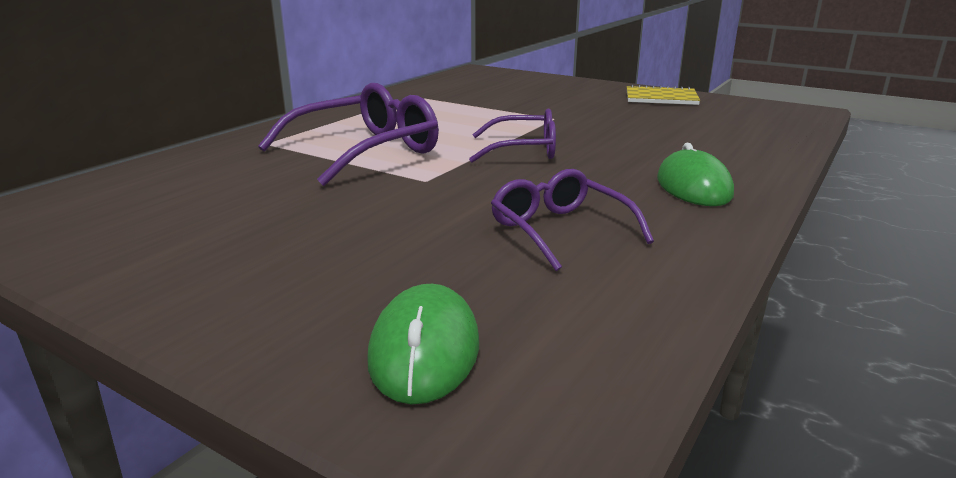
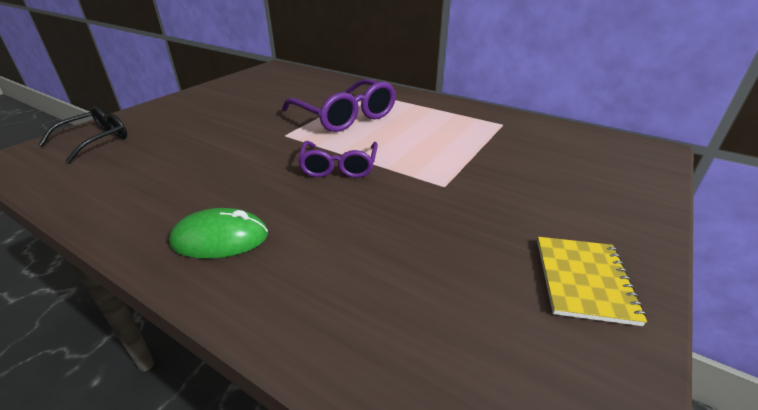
camera: 90 degrees right, 10 degrees up
(424, 350) = (95, 140): green mouse -> black glasses
(560, 230) = (179, 172): purple glasses -> none

